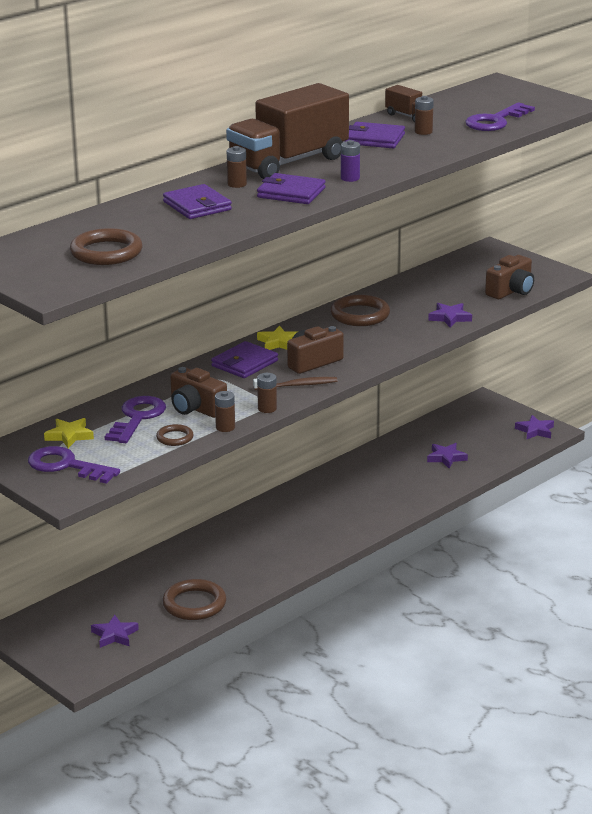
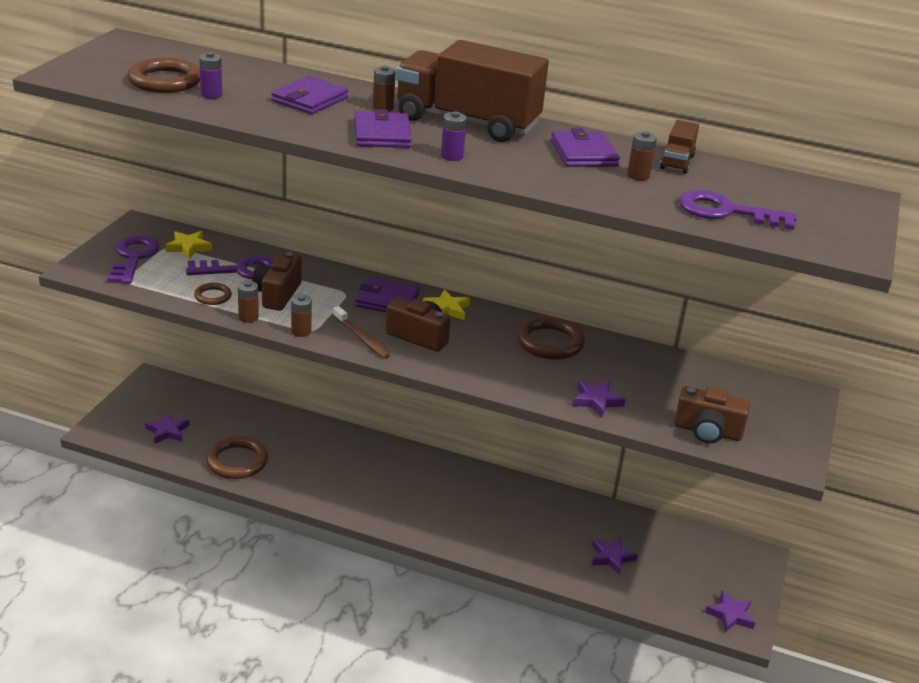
camera: 60 degrees right, 5 degrees up
(156, 239) = (211, 95): none -> purple battery

